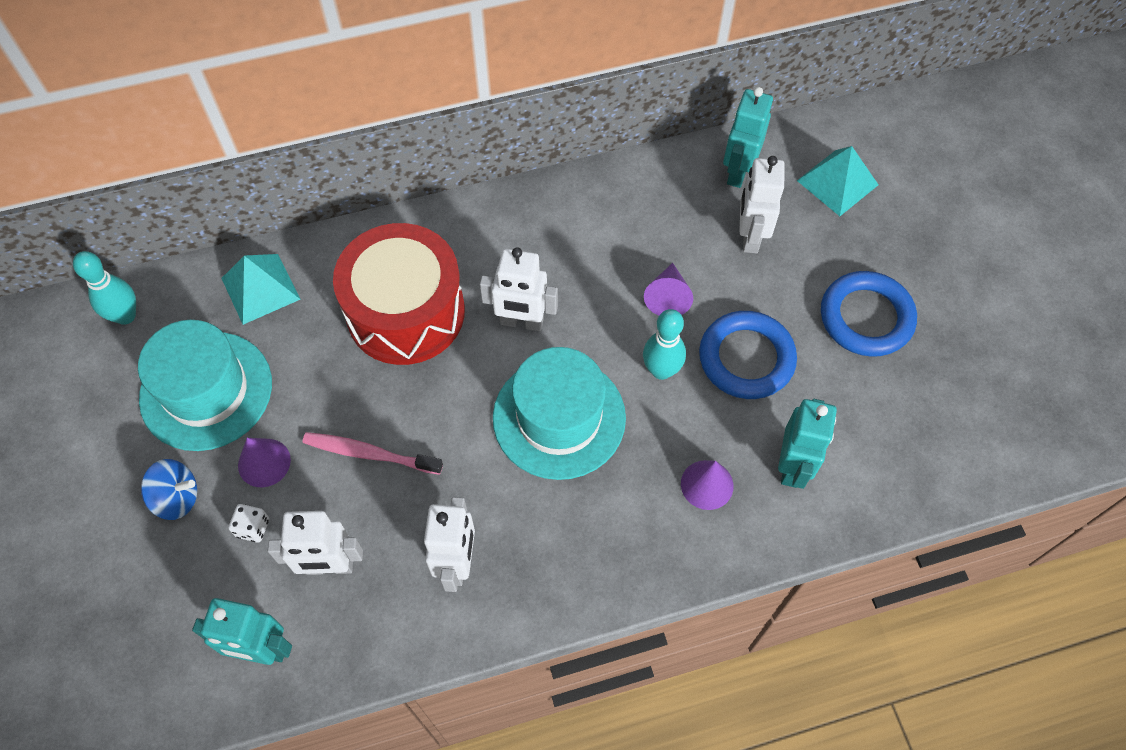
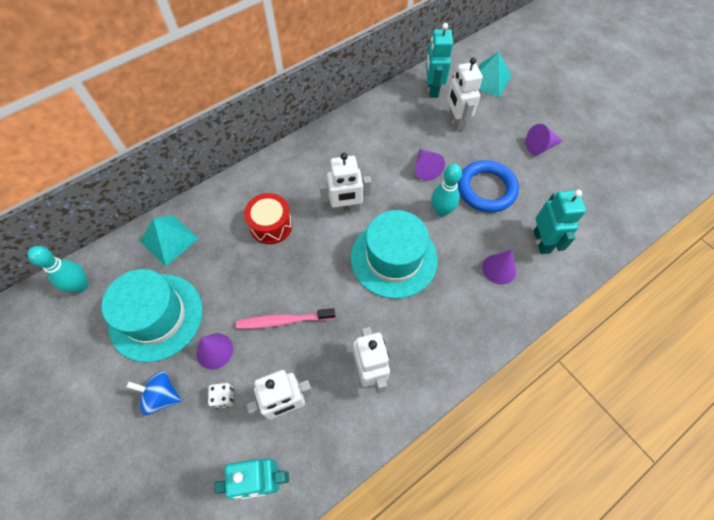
camera: 20 degrees left, 0 degrees up
(177, 498) = (162, 396): blue spinning top -> blue spinning top turned 150 degrees counterclockwise
(405, 312) = (271, 225): red drum -> red drum, size x0.55
(866, 317) = (540, 146): blue ring -> purple cone

